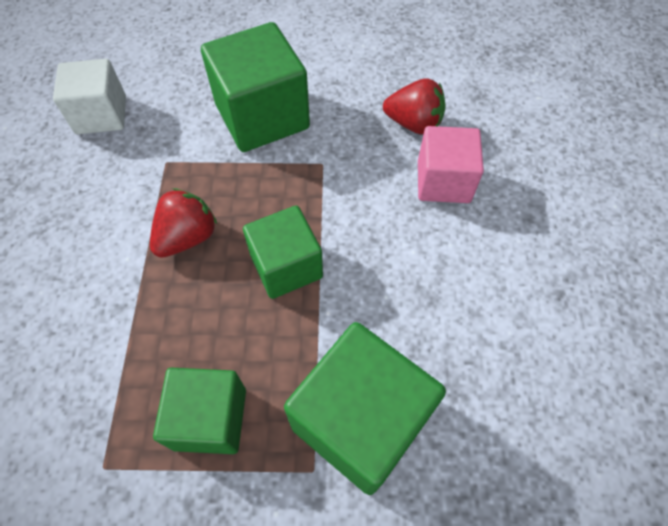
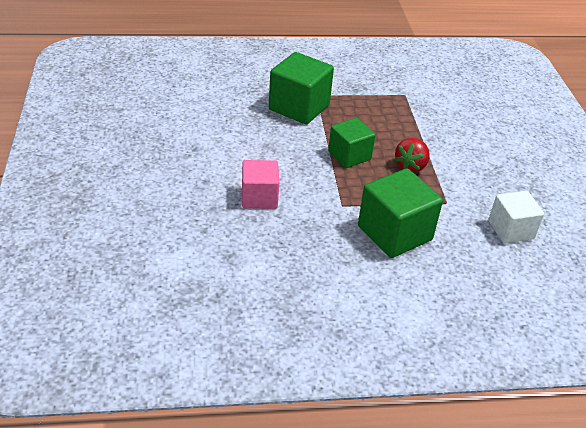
camera: 170 degrees right, 20 degrees down
(210, 418) = (366, 107): green cube -> none
(413, 124) = (281, 232): red strawberry -> none

